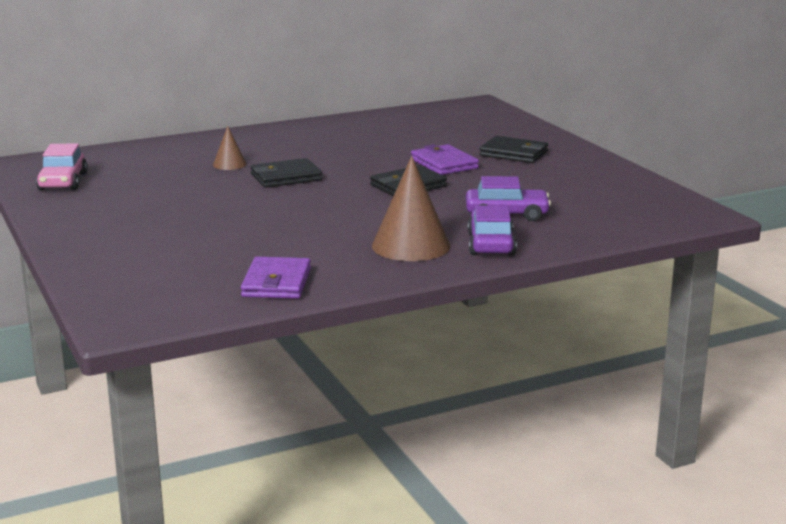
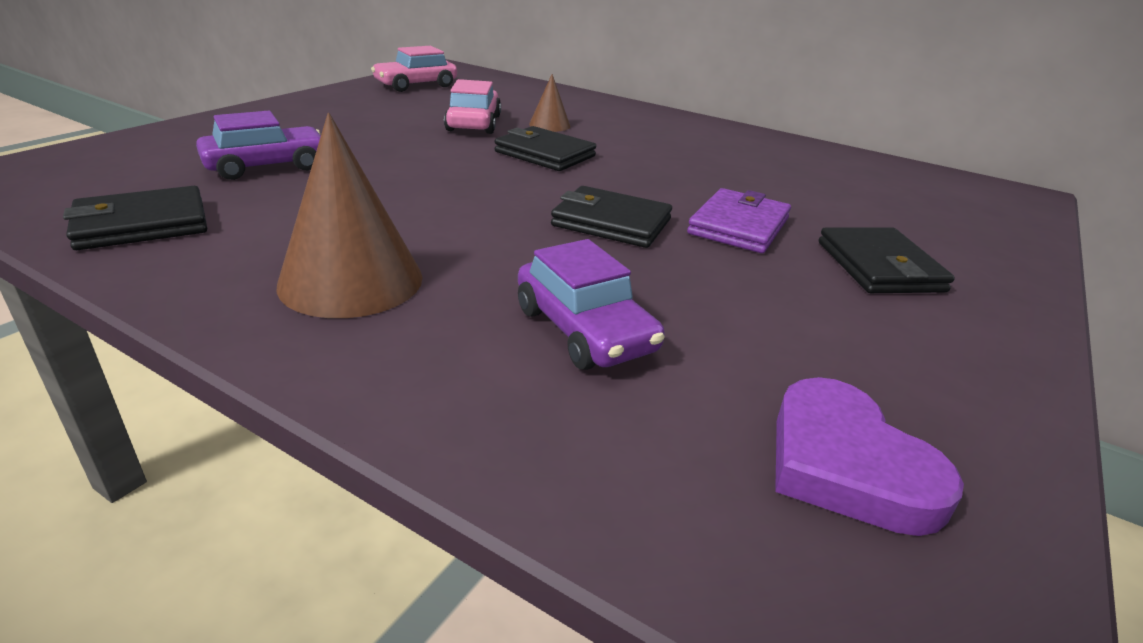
camera: 55 degrees right, 10 degrees up
(195, 182) = (473, 123): none -> pink car
(276, 283) = (142, 224): purple wallet -> black wallet
(491, 244) = (411, 352): purple car -> purple car (267, 166)
(626, 201) = (846, 465): none -> purple heart

